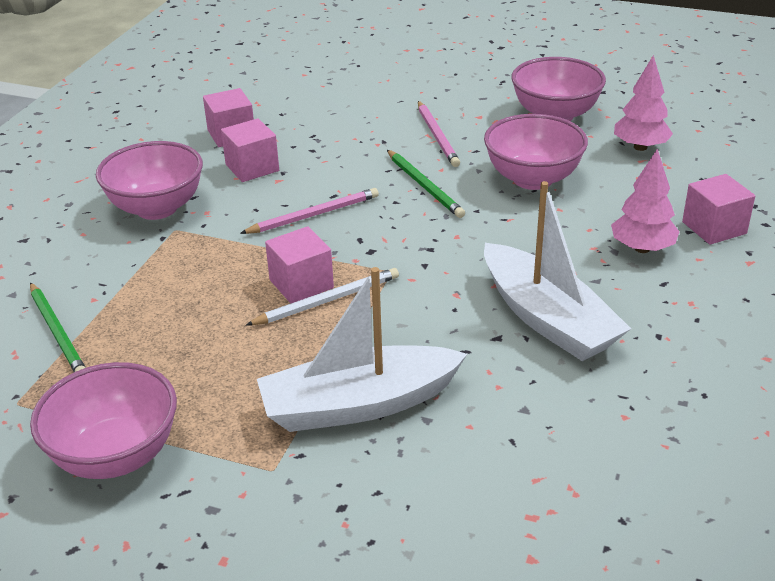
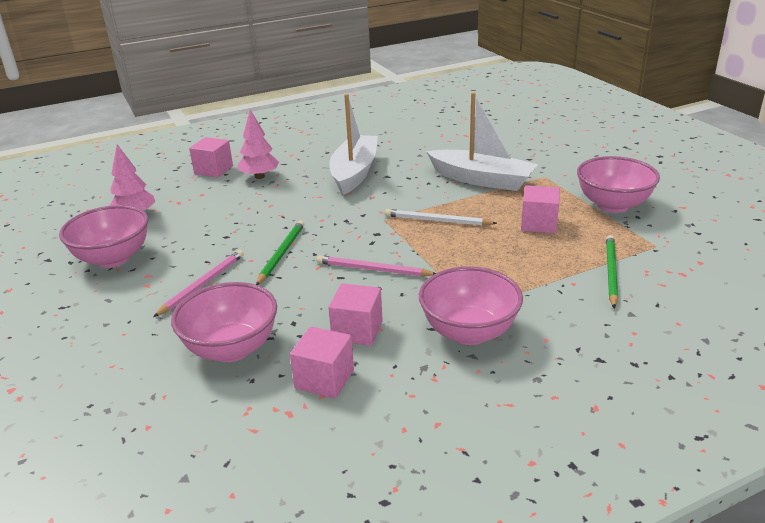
camera: 135 degrees left, 5 degrees down
(301, 284) = (439, 234): pink cube -> pink cube (539, 224)
(532, 179) = (223, 227): pink bowl -> pink bowl (231, 349)

